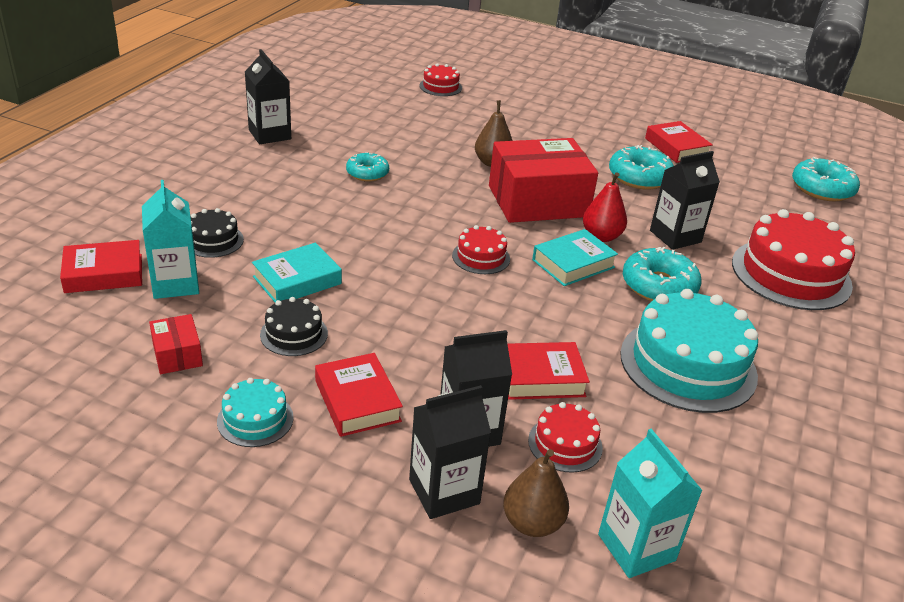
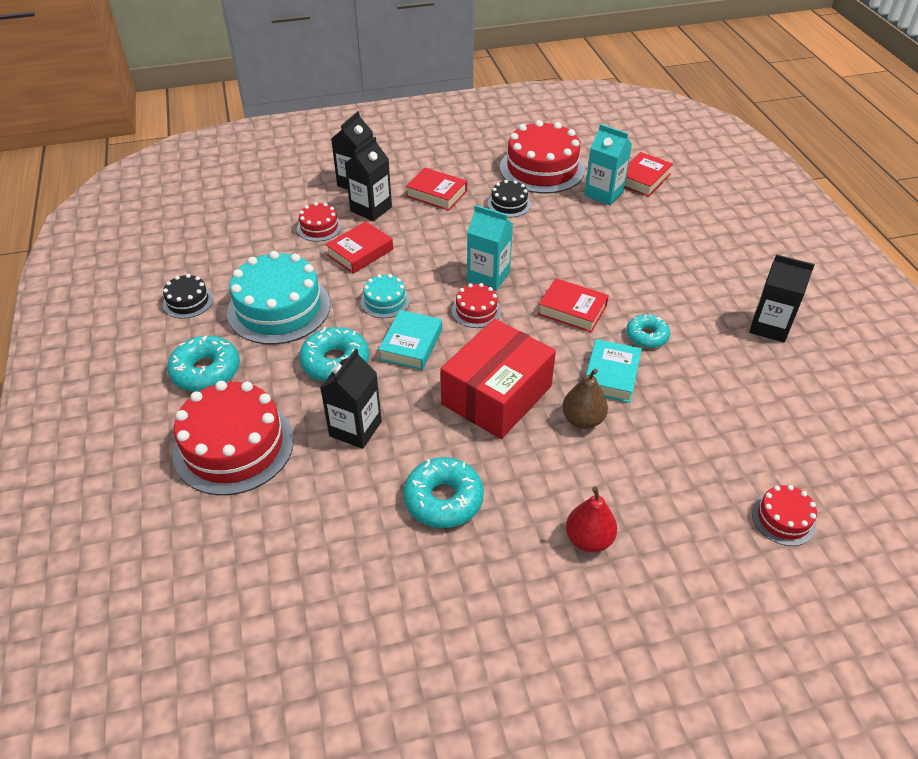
camera: 145 degrees right, 10 degrees up
(177, 354) = (542, 168): red box -> red cake
(213, 240) = (634, 225): black cake -> black cake (188, 301)
(255, 419) = (468, 165): turquoise cake -> turquoise cake (385, 301)
(297, 280) = (553, 230): turquoise book -> turquoise book (611, 375)
(532, 523) = (308, 191): brown pear -> none
(601, 236) = (414, 387): red pear -> red pear (588, 539)
(636, 547) = (255, 204): turquoise carton -> turquoise carton (488, 277)
(676, 147) = (446, 597): red book -> red book (572, 310)
(822, 189) = (237, 635): turquoise donut -> turquoise donut (206, 371)

